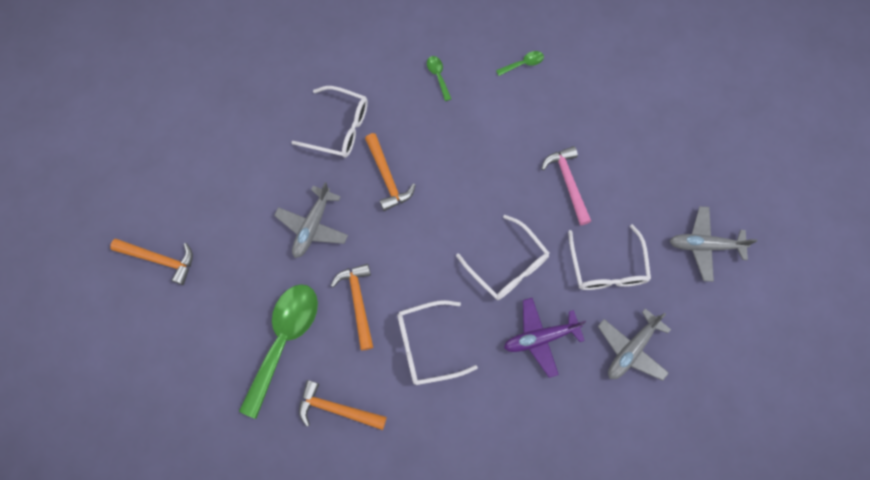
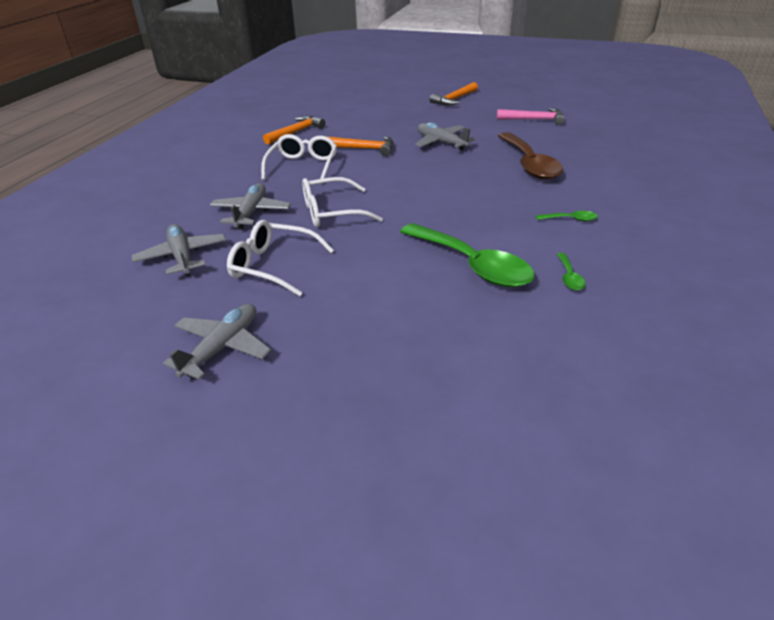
camera: 115 degrees right, 35 degrees down
(284, 340) = (361, 124): green spoon -> green spoon (472, 265)
(339, 128) = (529, 164): white glasses -> brown spoon
(387, 177) = (465, 176): orange hammer -> none
(540, 337) = (251, 213): purple plane -> grey plane
(568, 183) = (388, 267): pink hammer -> pink hammer (534, 119)

